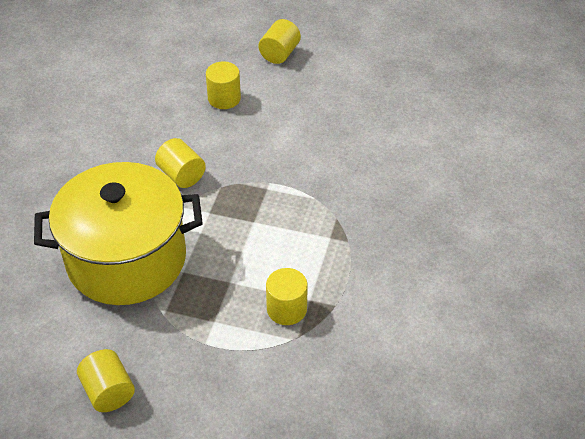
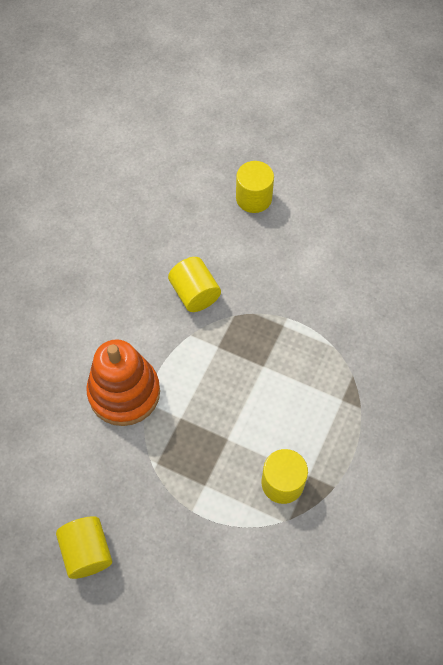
camera: 10 degrees right, 15 degrees up
(126, 259) = (124, 392): yellow pot -> orange stacking toy
(279, 54) = (323, 145): yellow cylinder -> none

